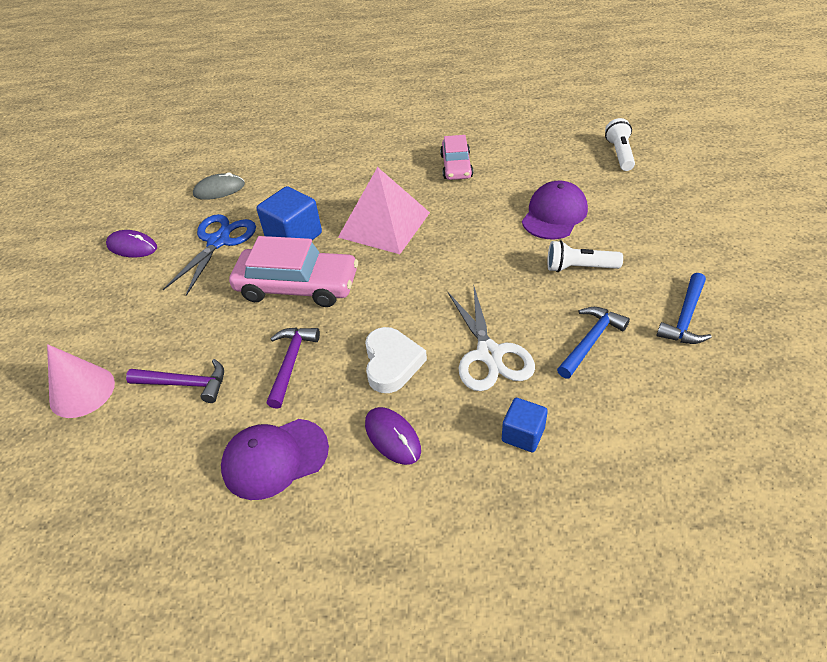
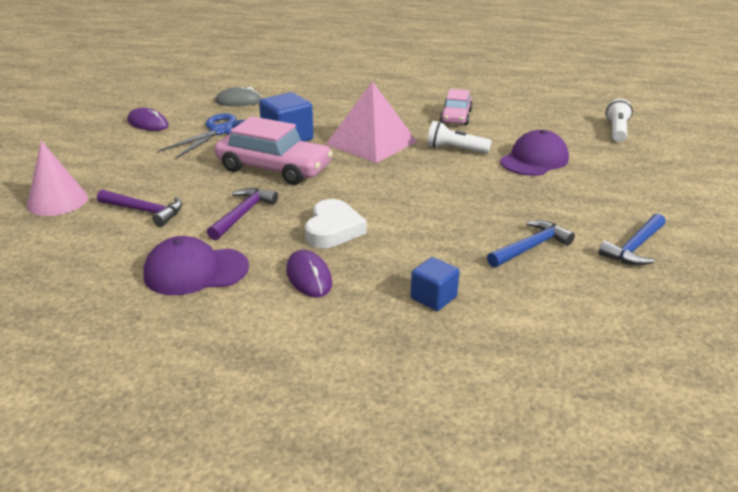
camera: 10 degrees right, 15 degrees down
(489, 354) = (427, 239): white scissors -> none
(579, 267) = (542, 197): white flashlight -> white flashlight (455, 149)

